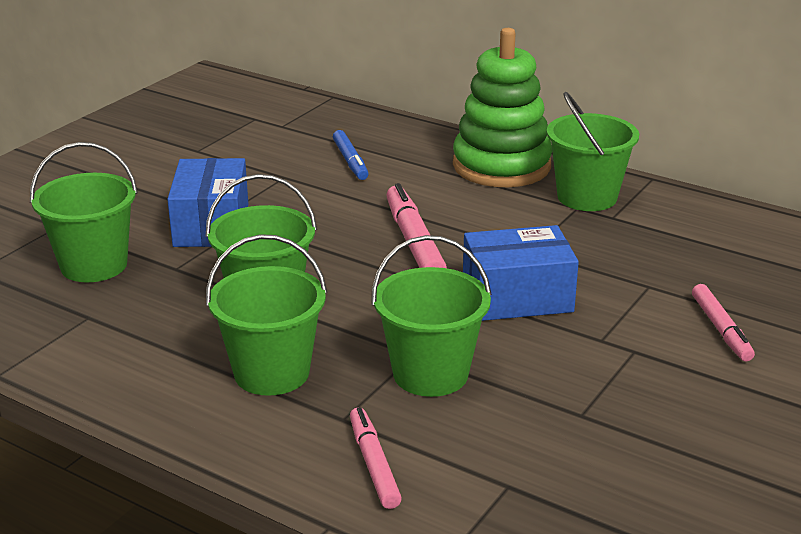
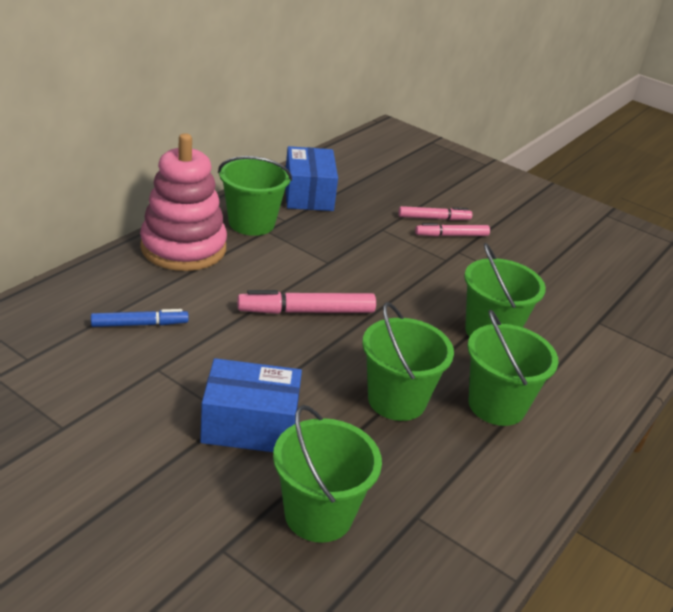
camera: 90 degrees left, 5 degrees up
(373, 465) = (592, 369): pink marker -> pink marker (452, 235)
(501, 166) = (183, 248): green stacking toy -> pink stacking toy
(517, 297) = (394, 280): blue box -> blue box (308, 194)

